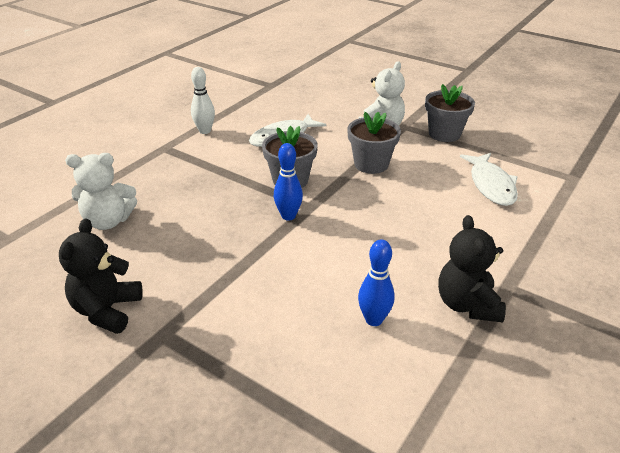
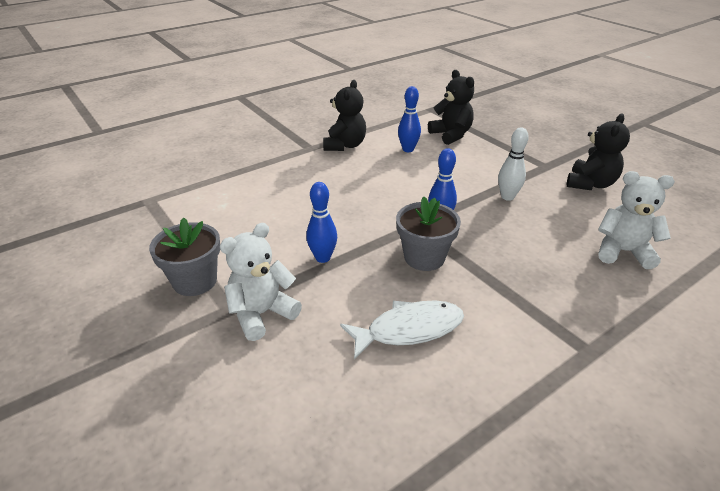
camera: 160 degrees left, 0 degrees up
(205, 131) = (529, 376): white bowling pin -> white bowling pin (507, 197)
(322, 379) = (451, 135): none -> black teddy bear
(371, 164) = (323, 258): grey flower pot -> blue bowling pin
(491, 185) = (230, 209): white fish -> none

